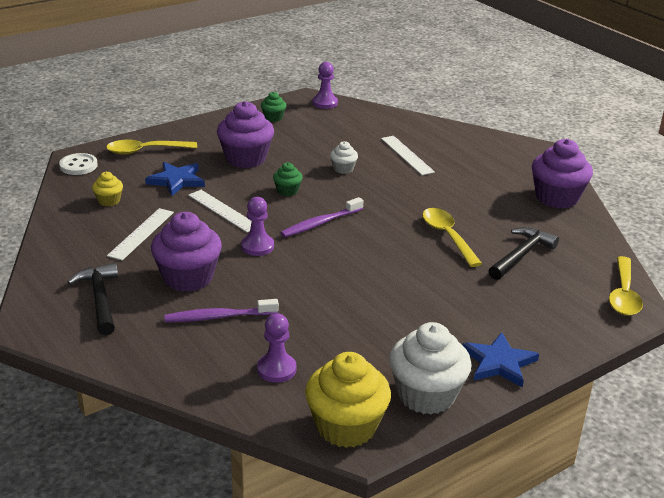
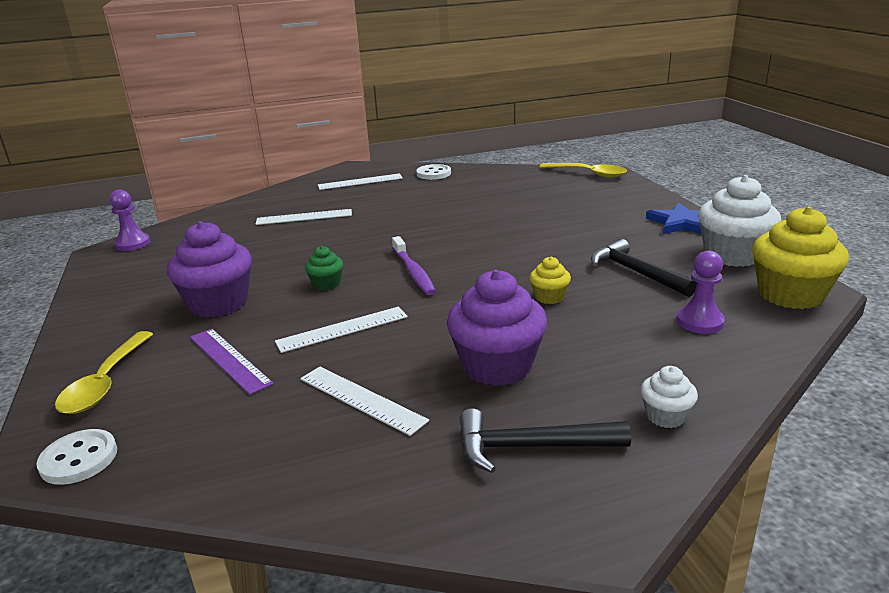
camera: 70 degrees left, 5 degrees down
(109, 201) = (237, 427): yellow cupcake -> yellow cupcake (549, 297)
(176, 180) = (229, 359): blue star -> purple ruler
(218, 317) = (593, 350): purple toothbrush -> none
(257, 246) = (444, 313): purple pawn -> none
(273, 118) = (129, 277): green cupcake -> none
(343, 169) = (303, 249): white cupcake -> white cupcake (665, 416)
(447, 236) = (474, 218): yellow spoon -> none
(507, 163) = (360, 182): none -> white ruler
(521, 255) = (519, 196): black hammer -> black hammer (636, 272)
(556, 198) = (434, 174): purple cupcake -> white button

